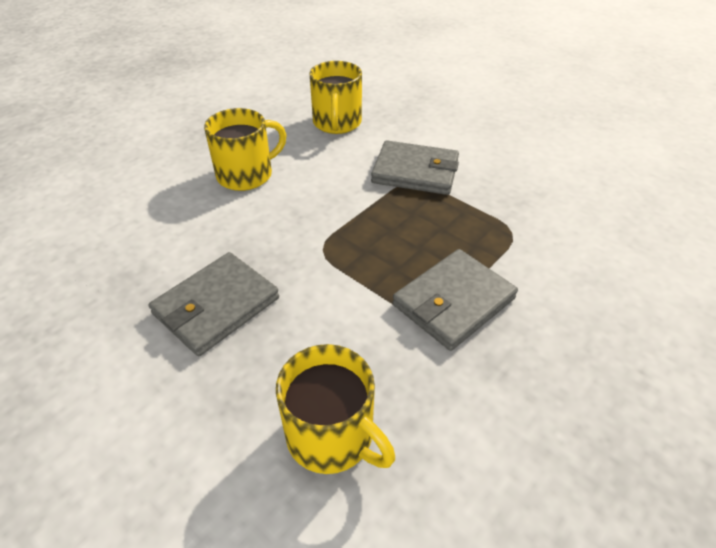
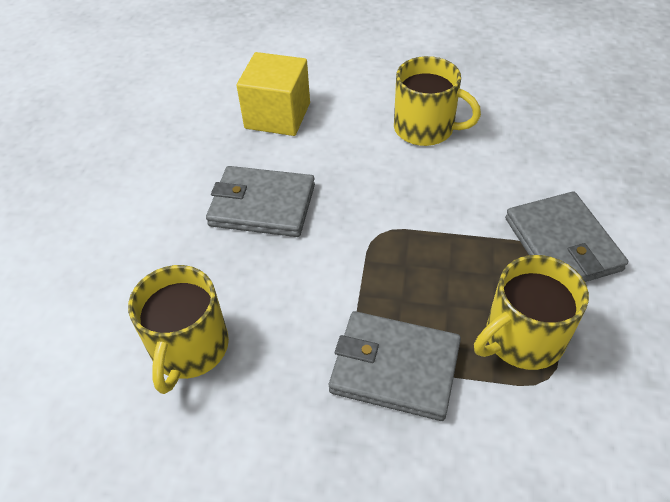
camera: 60 degrees right, 5 degrees up
(120, 247) = (277, 116): none -> yellow cube
(337, 123) = (572, 141): yellow mug -> yellow mug (522, 338)

